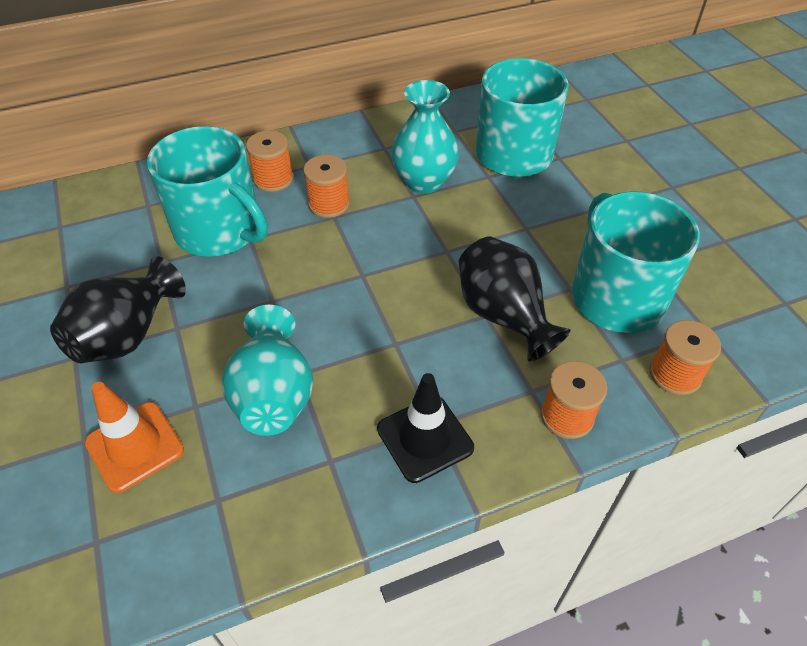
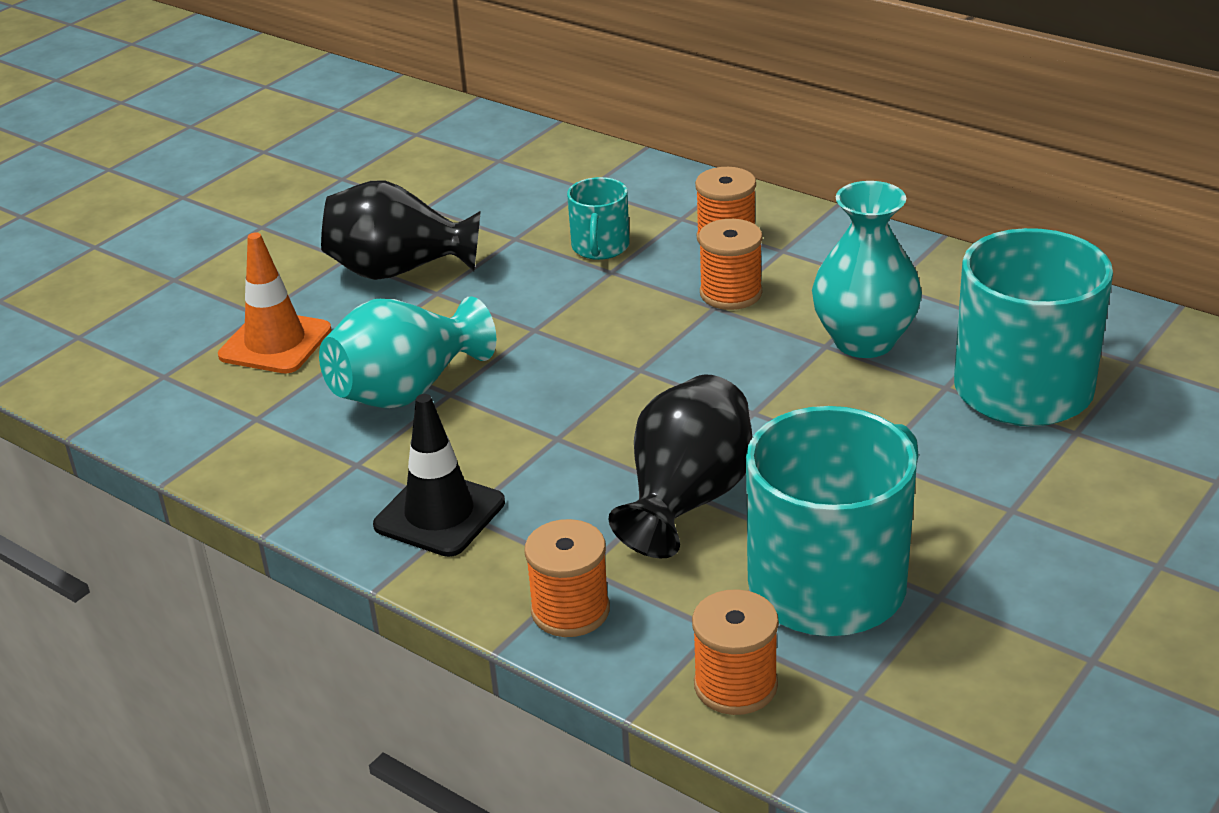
camera: 60 degrees right, 15 degrees down
(219, 230) = (600, 247): turquoise mug -> turquoise mug, size x0.49

